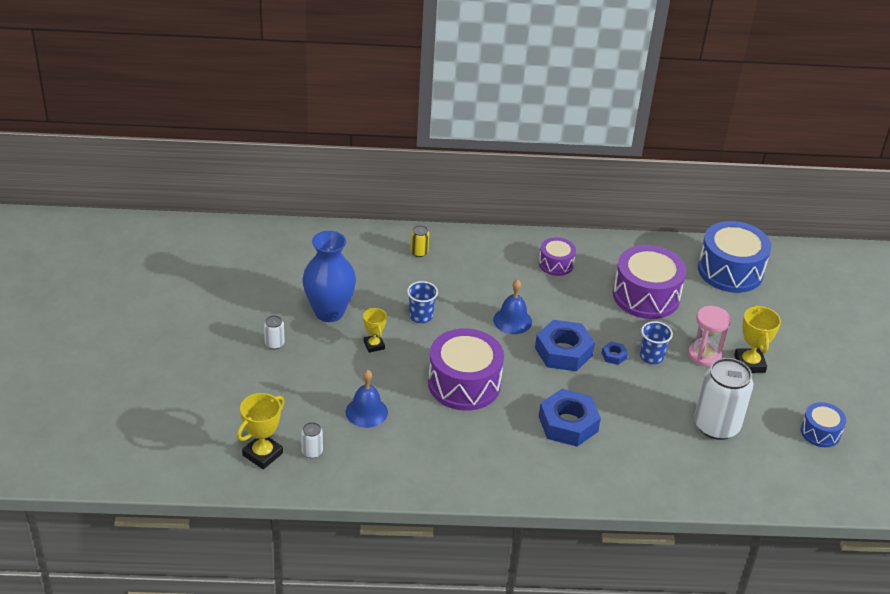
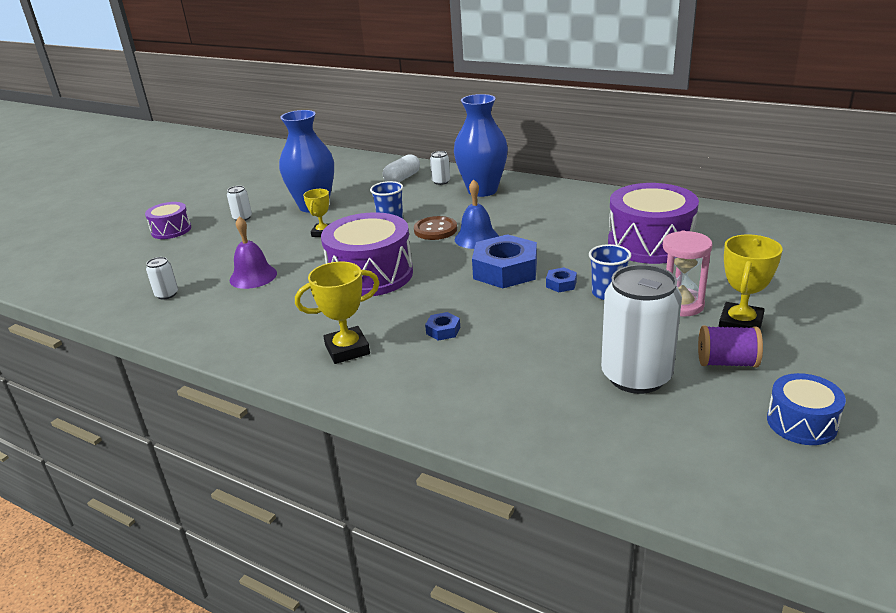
camera: 35 degrees right, 10 degrees down
(262, 454) = (126, 286): yellow trophy -> yellow trophy (347, 349)
(366, 412) = (253, 276): blue bell -> purple bell
(377, 255) = (402, 178): none -> white capsule
(419, 252) = (441, 182): yellow can -> white can
(467, 257) = (482, 190): none -> blue vase
(470, 318) = (435, 230): none -> brown button
(556, 264) = (569, 206): purple drum -> purple drum (171, 230)
(568, 424) = (443, 330): blue nut -> blue nut, size x0.44
(730, 271) = (781, 240): blue drum -> none
(759, 398) = (727, 362): none -> purple spool

